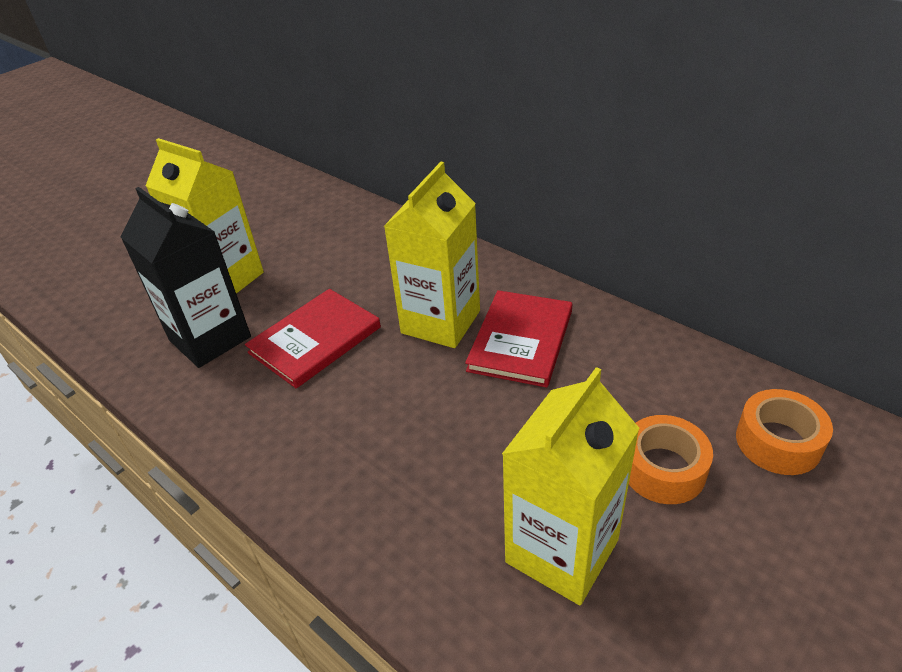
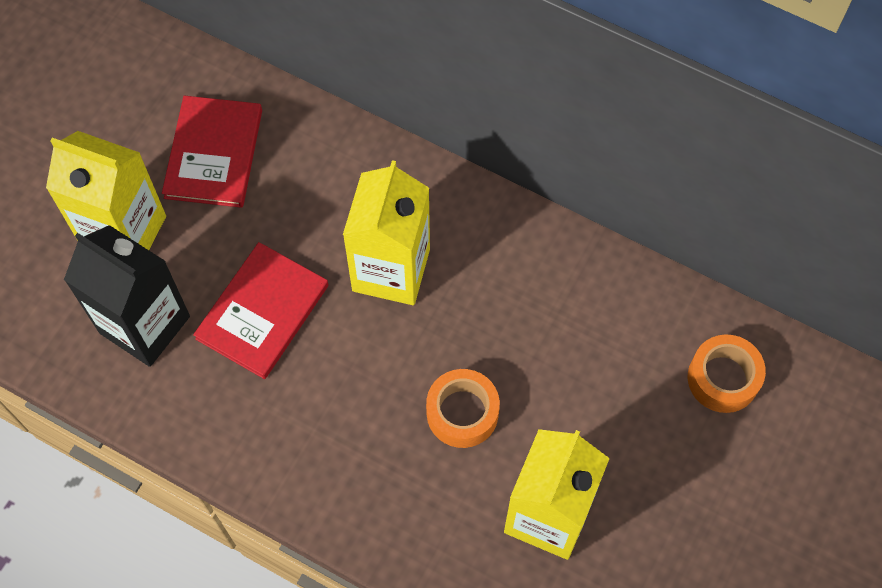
camera: 15 degrees left, 25 degrees up
(520, 340) = (479, 286): red book -> red book (213, 154)
(663, 469) = (626, 422): orange tape -> orange tape (462, 413)

